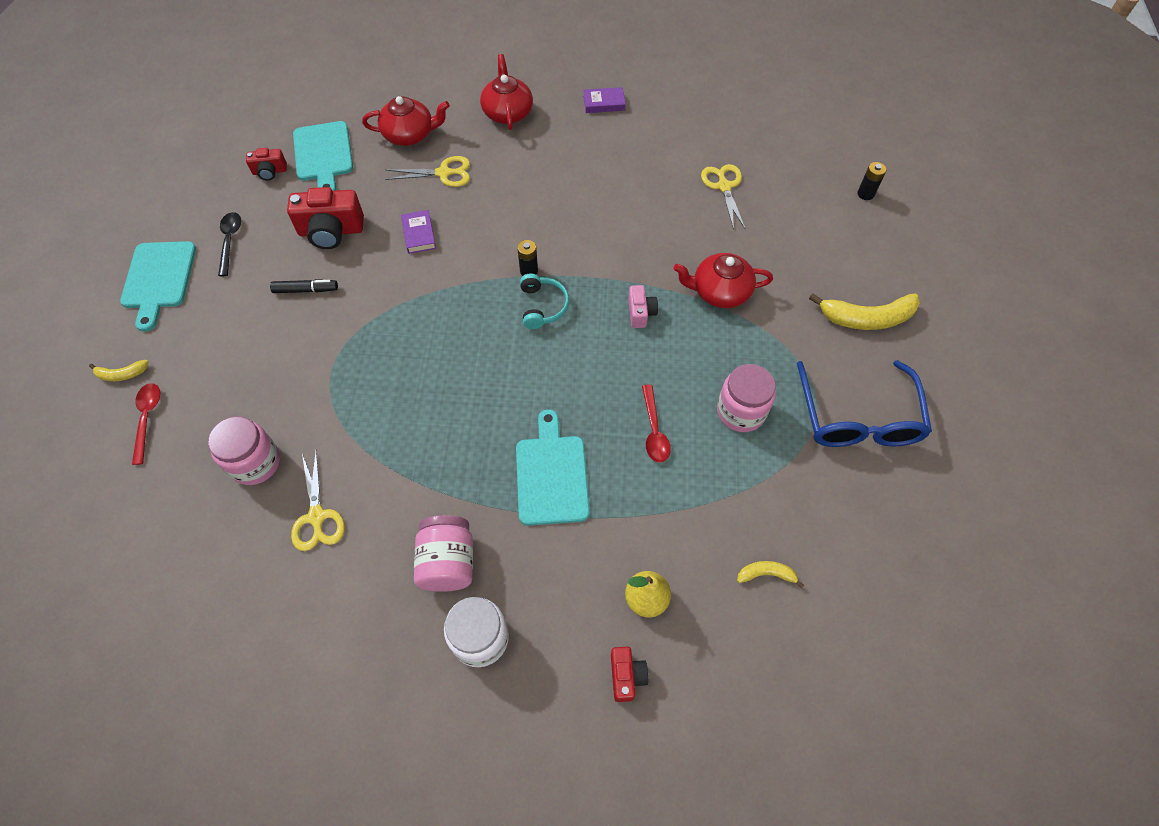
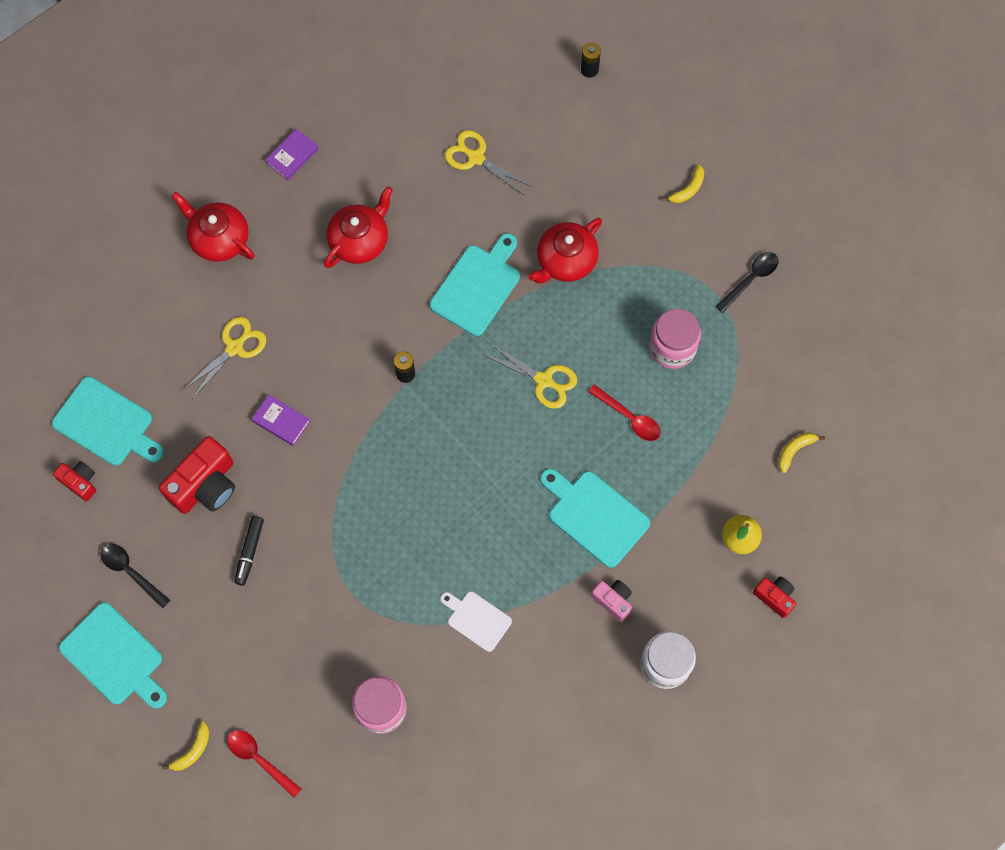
camera: 45 degrees left, 10 degrees up
(270, 172) = (80, 482): red camera -> red camera turned 90 degrees counterclockwise
(306, 290) = (249, 552): black marker -> black marker turned 150 degrees clockwise
(317, 516) = (471, 698): yellow scissors -> yellow scissors (543, 380)
(386, 466) = (477, 619): none -> white cutting board
(410, 134) = (159, 337): red teapot -> red teapot (360, 240)
(448, 562) = (592, 640): pink jar -> none
(542, 306) = (449, 394): turquoise headphones -> none
(638, 259) = (477, 286): none -> turquoise cutting board
(640, 313) = (526, 332): pink camera -> pink camera (613, 600)
(857, 416) = (751, 279): blue glasses -> black spoon
(866, 318) = (688, 189): yellow banana -> yellow banana, size x0.51

